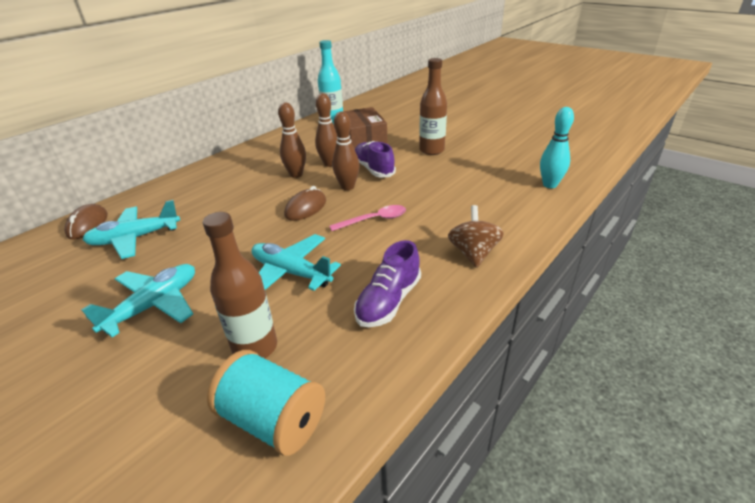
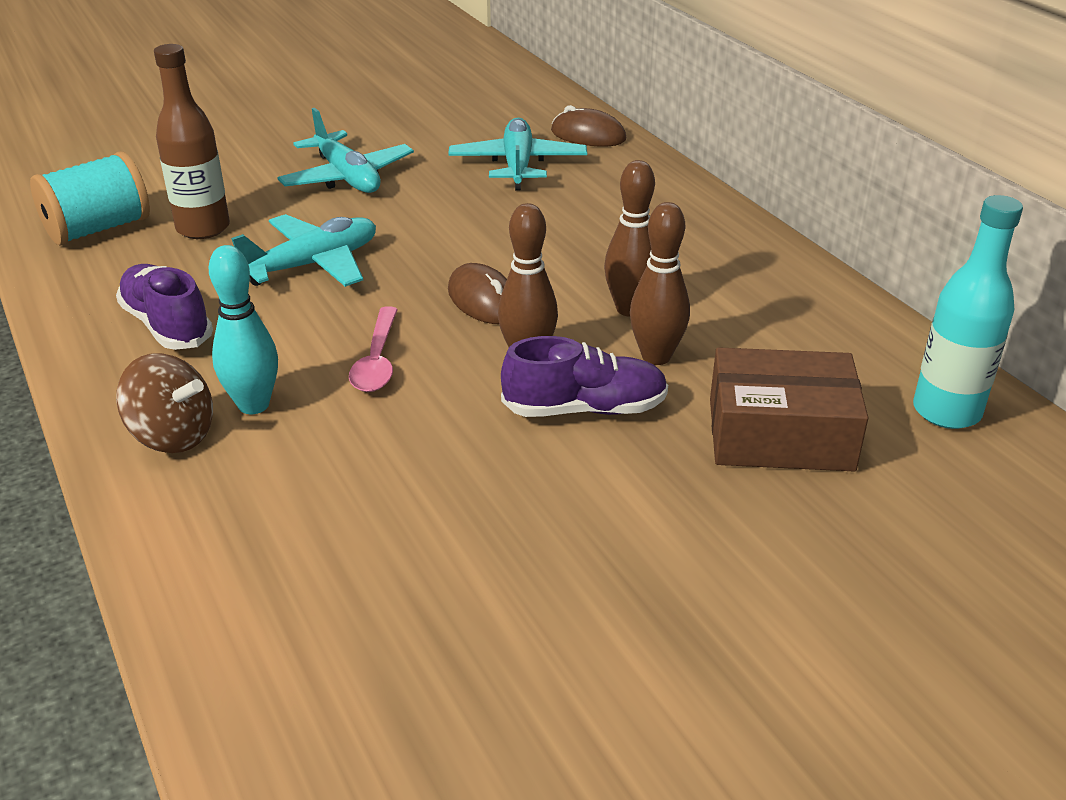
camera: 110 degrees right, 0 degrees up
(431, 150) = (631, 534): brown bottle -> none
(549, 185) = (274, 675): turquoise bowling pin -> turquoise bowling pin (253, 405)

